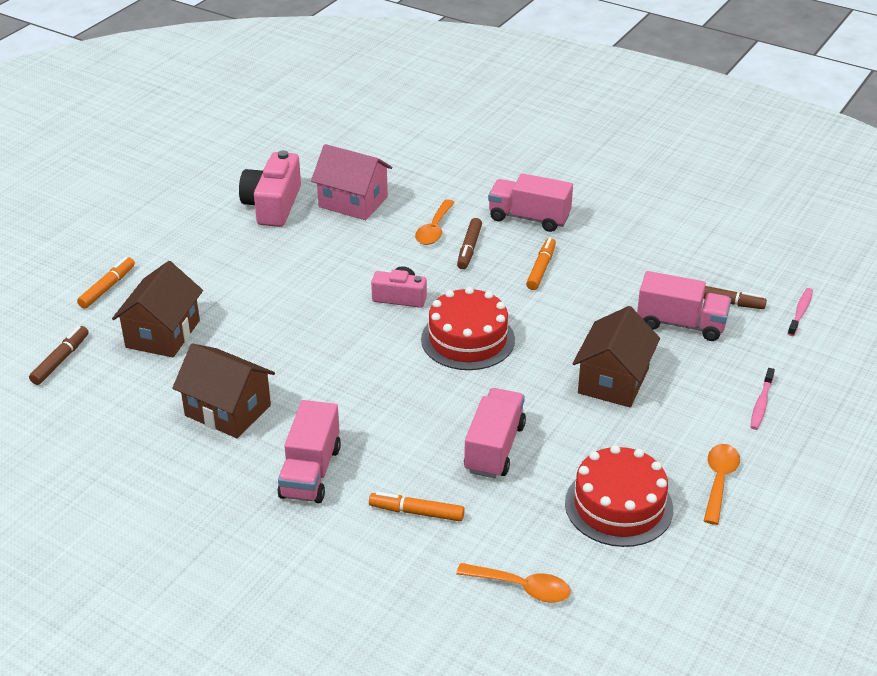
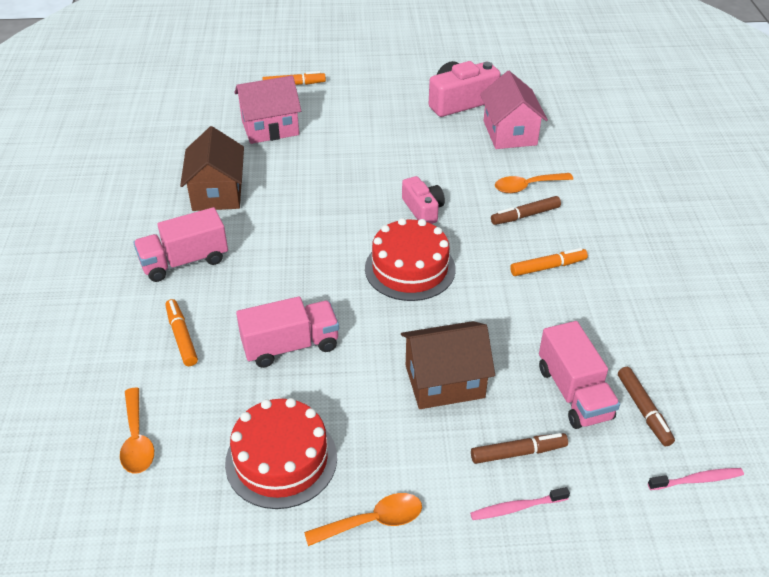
camera: 55 degrees right, 5 degrees up
(61, 360) = (206, 104): brown marker -> brown marker (518, 453)
(163, 334) = (270, 128): brown house -> pink house
(529, 218) = (608, 228): pink truck -> none

